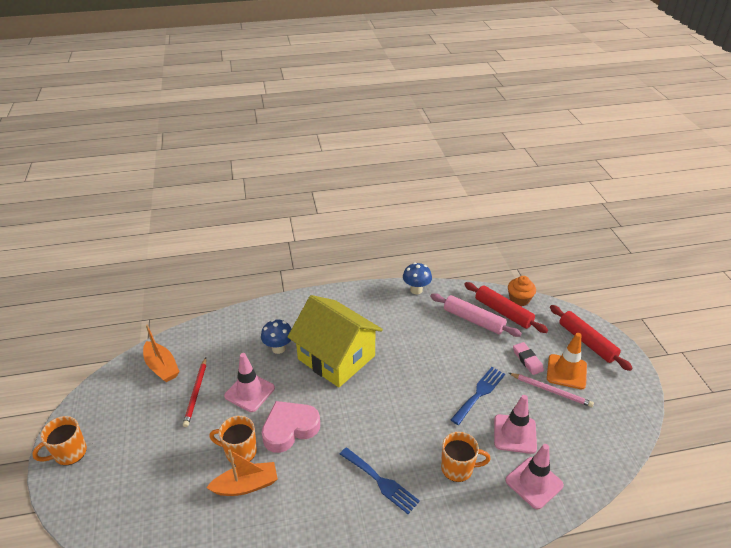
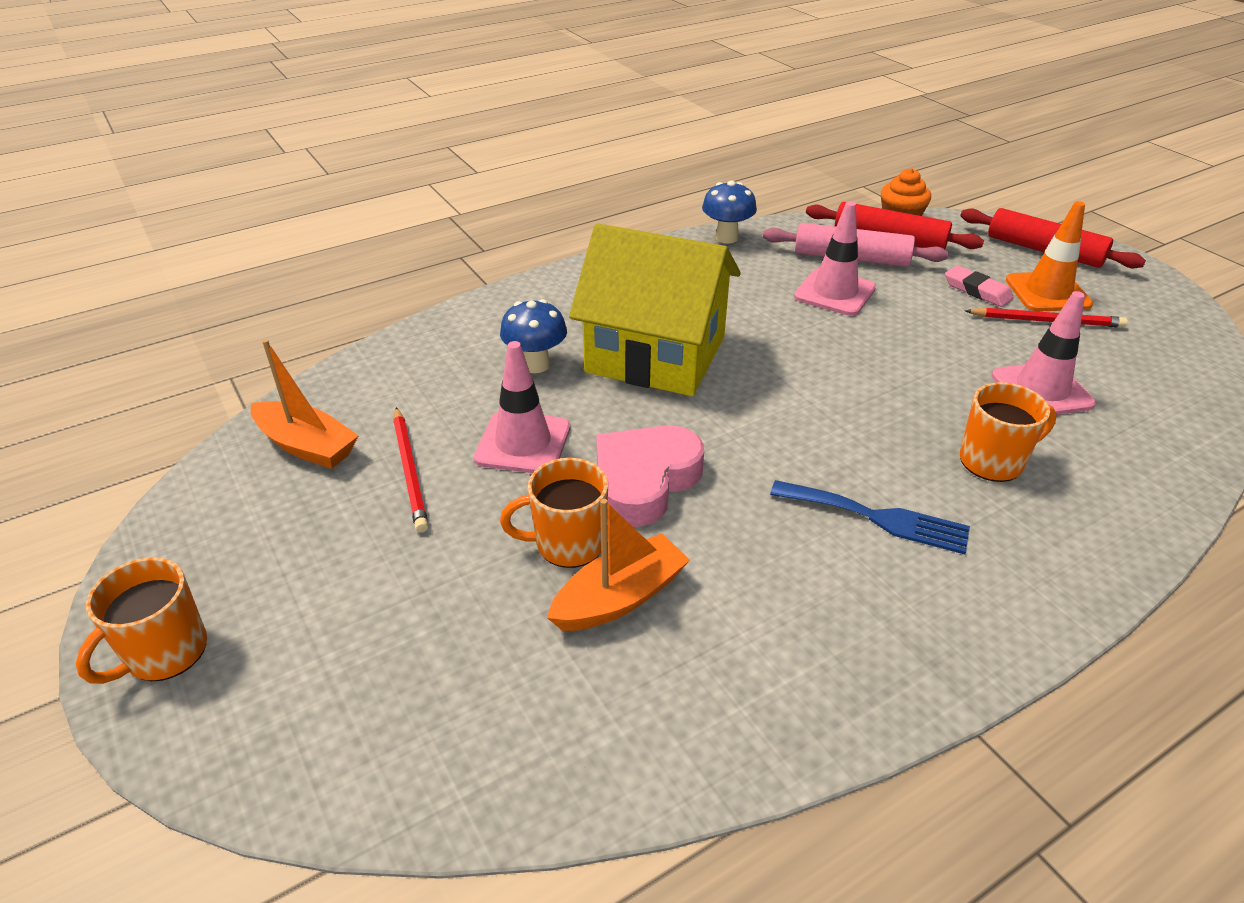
camera: 20 degrees left, 0 degrees up
(479, 393) = (940, 349): blue fork -> none
(534, 483) = (1129, 448): pink traffic cone -> pink traffic cone (834, 293)
(551, 391) = (1046, 321): pink pencil -> red pencil

